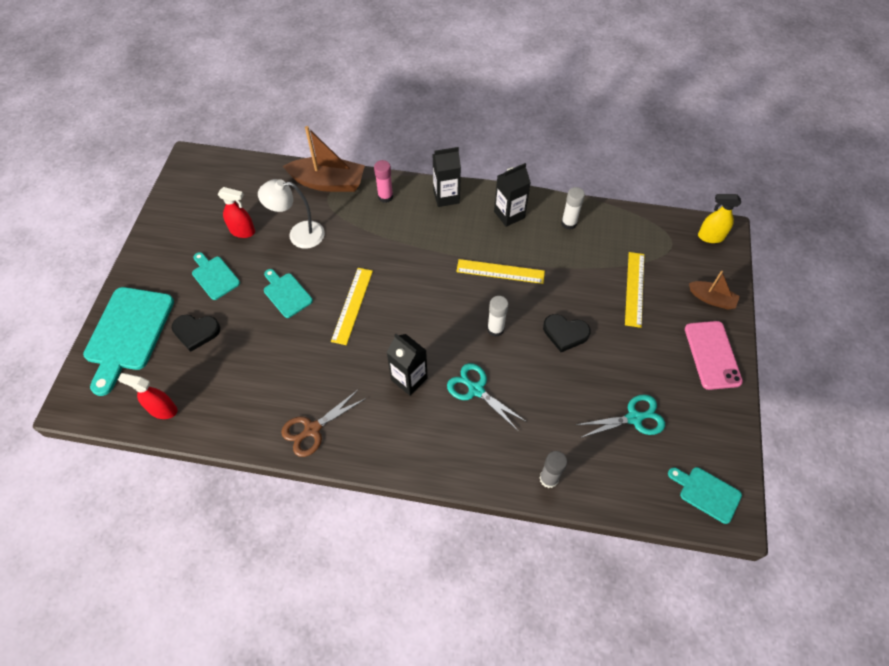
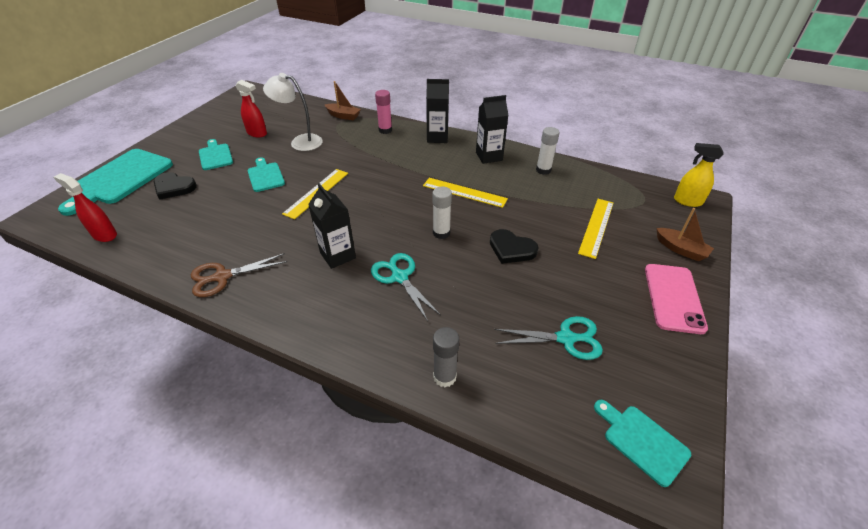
camera: 15 degrees right, 15 degrees down
(328, 182) = (343, 116): brown boat -> brown boat, size x0.56

